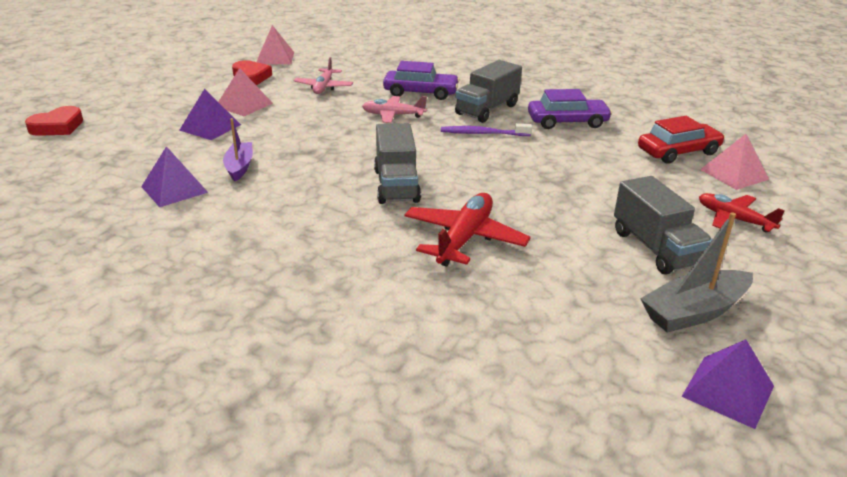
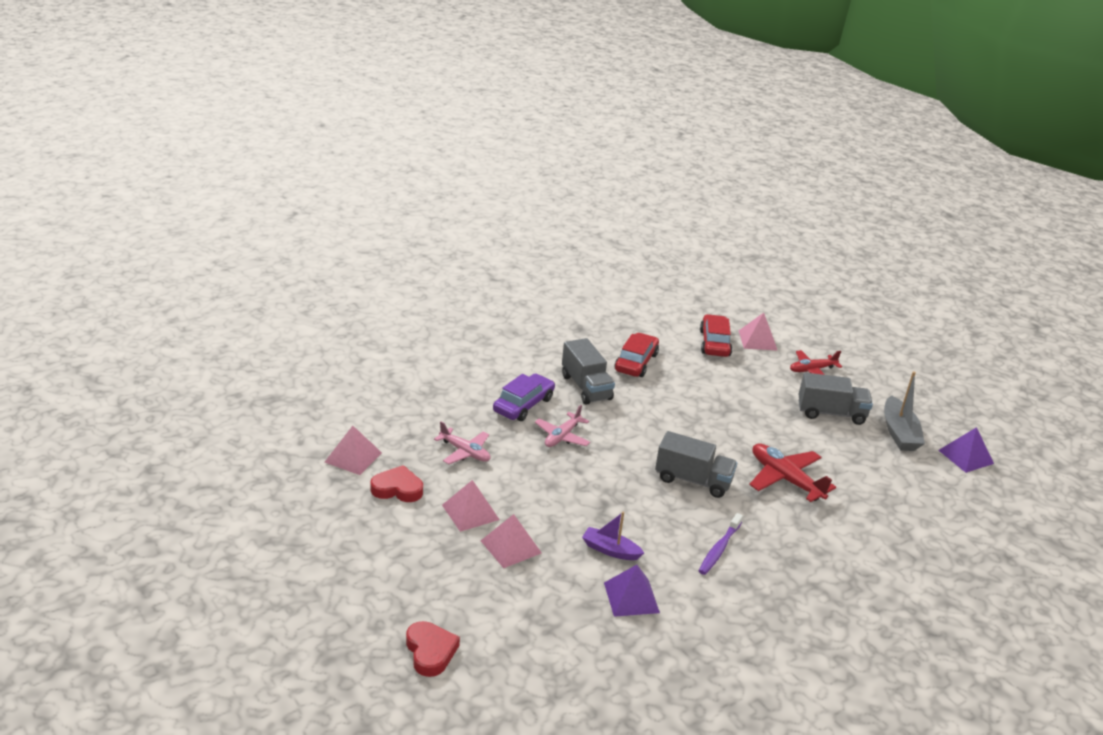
camera: 65 degrees left, 0 degrees up
(210, 127) = (511, 546): purple pyramid -> pink pyramid
(483, 133) = (630, 407): purple toothbrush -> purple toothbrush (719, 549)
(567, 122) = (636, 362): purple car -> red car

